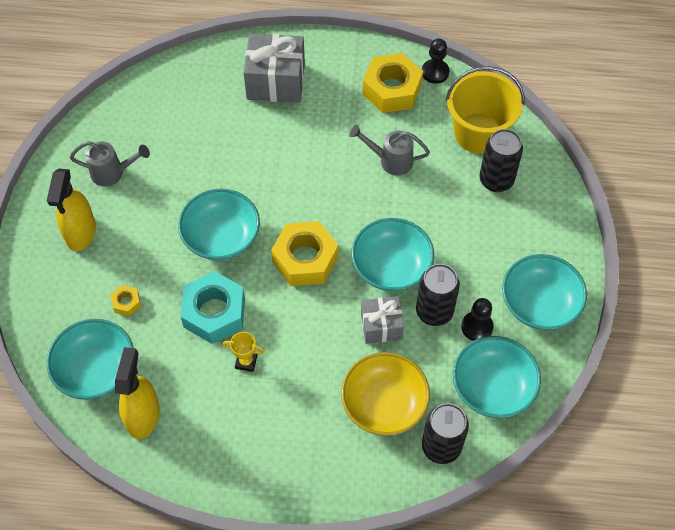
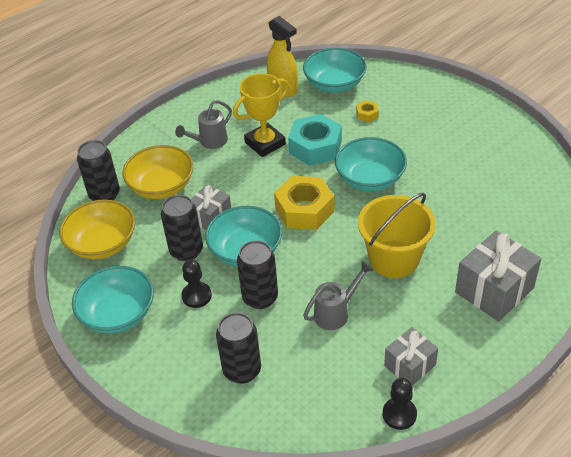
camera: 135 degrees right, 15 degrees down
(81, 233) = (445, 118): yellow spray bottle -> none
(113, 173) = (484, 153): grey watering can -> grey watering can (209, 142)
(246, 361) = (265, 143): yellow trophy -> yellow trophy, size x1.99
(392, 89) = (410, 365): yellow nut -> grey gift
(426, 219) = (260, 298): none -> black can
(477, 327) = (148, 265): black pawn -> black pawn (196, 296)
(478, 133) = (299, 395): yellow bucket -> yellow bucket (394, 259)
(493, 387) = (102, 244): turquoise bowl -> yellow bowl

